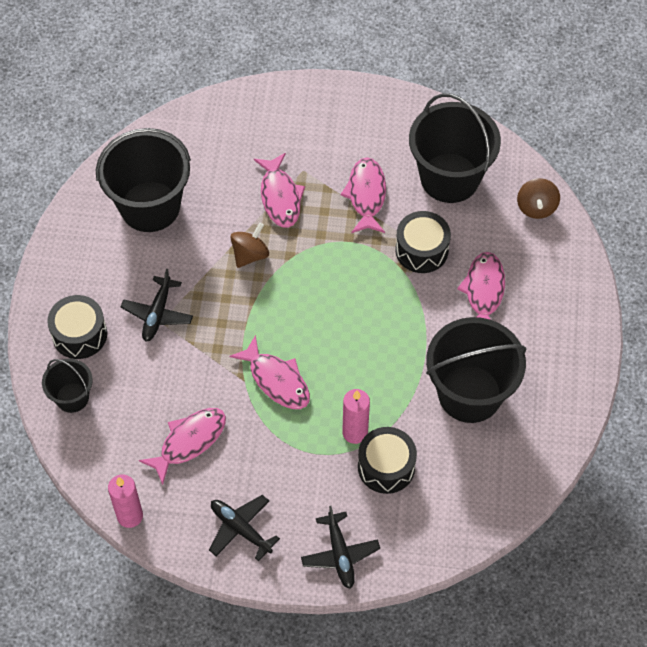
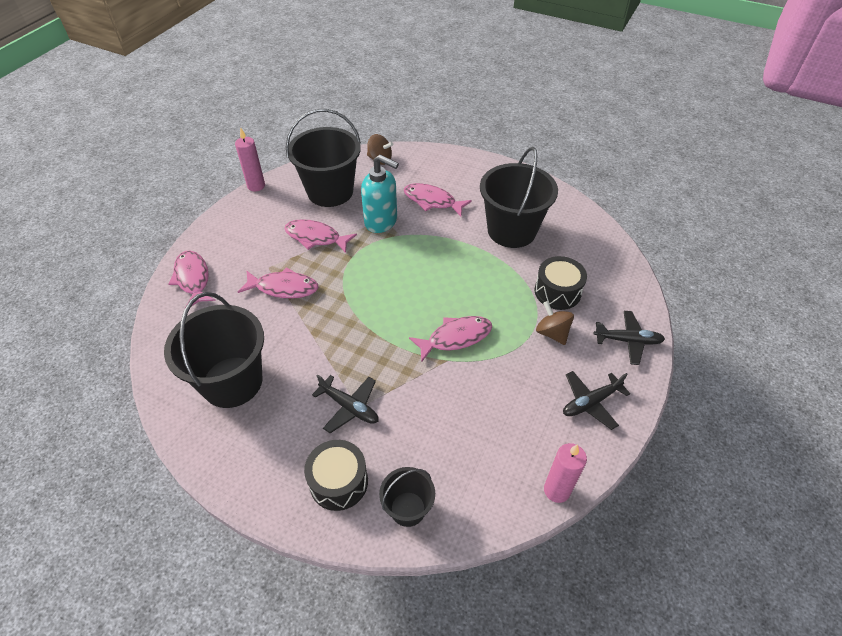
camera: 70 degrees left, 10 degrees down
(189, 442) = (493, 418): pink fish -> pink fish (193, 279)
(250, 254) = (326, 322): brown spinning top -> brown spinning top (552, 333)
(355, 432) = (522, 301): pink candle -> pink candle (256, 186)
(421, 250) = (381, 222): black drum -> turquoise soap dispenser

